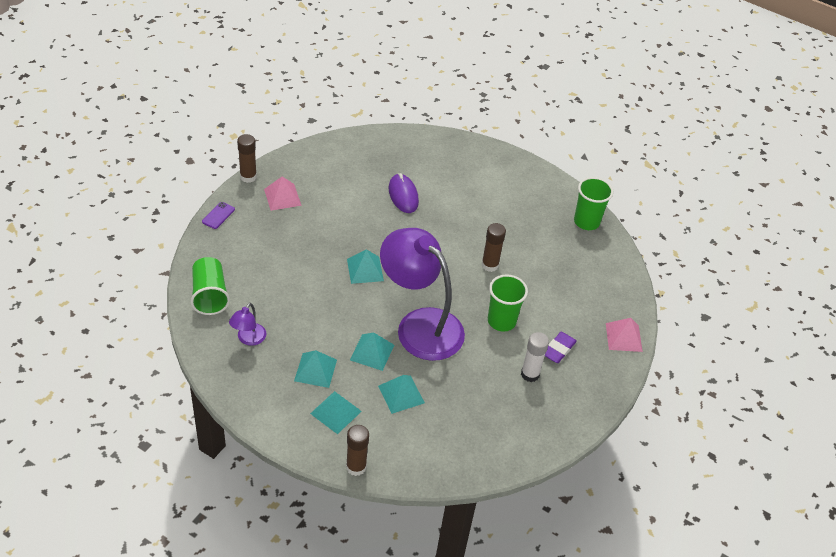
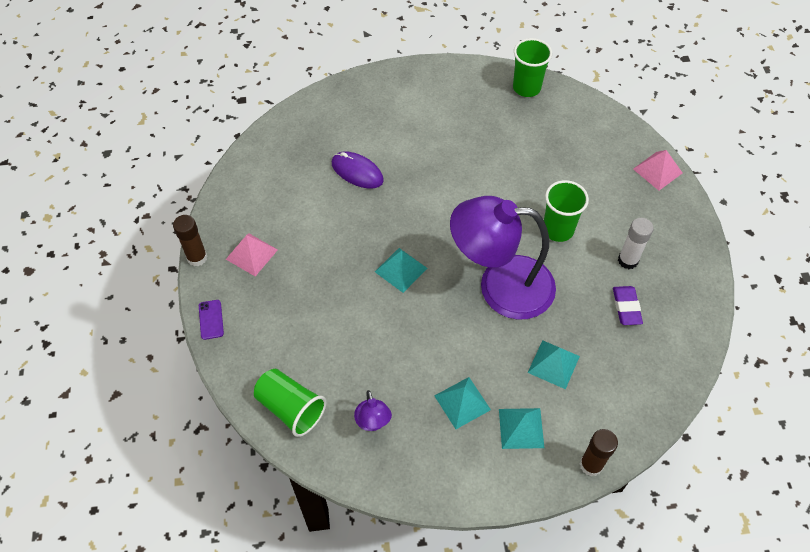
camera: 35 degrees left, 10 degrees up
(372, 352) = (489, 344): turquoise pyramid -> none
(490, 265) = (495, 185): brown glue stick -> none
(558, 349) = (625, 220): purple eraser -> purple eraser (626, 307)

